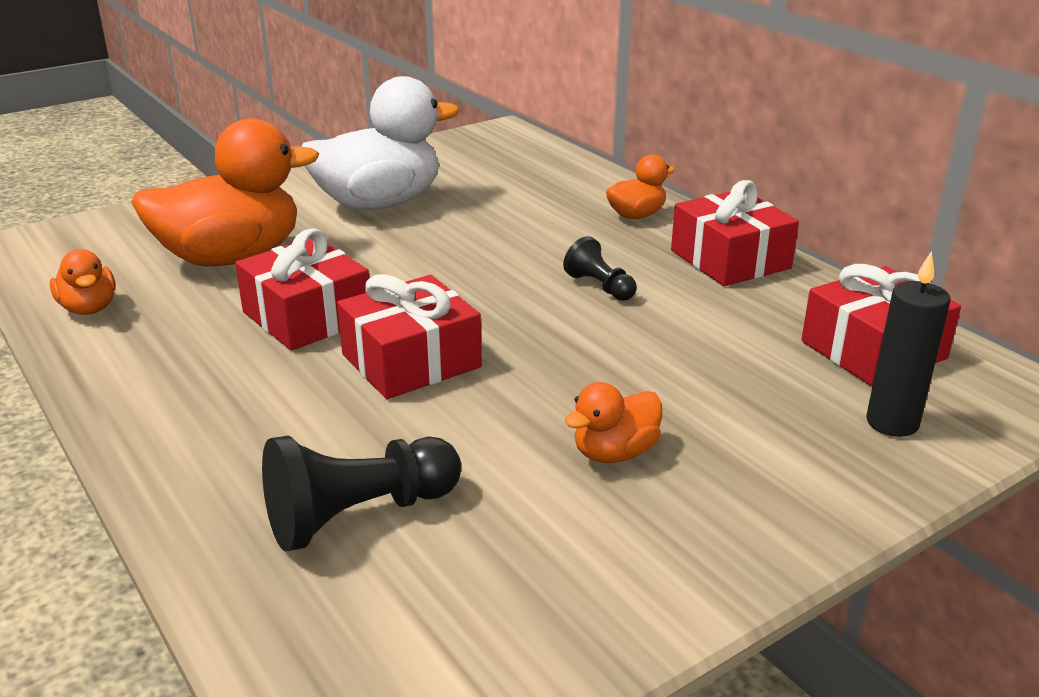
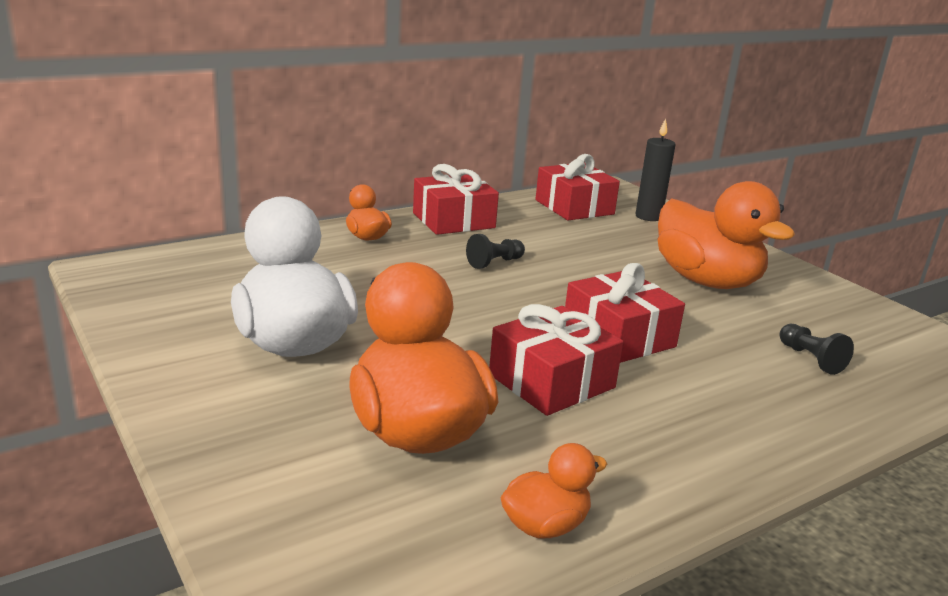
camera: 90 degrees left, 5 degrees down
(359, 515) = (810, 359): black pawn -> black pawn, size x0.58
(614, 453) = (706, 281): orange duck -> orange duck, size x2.11

